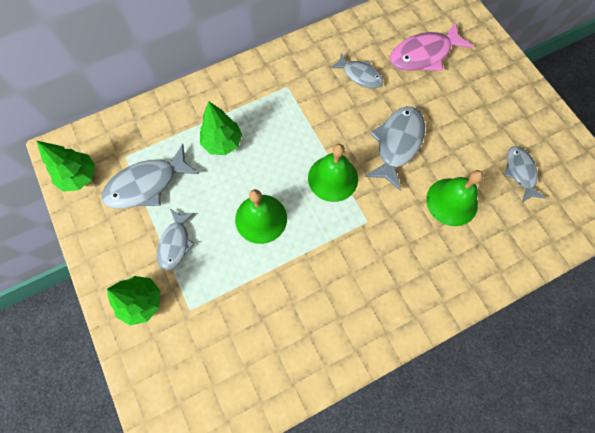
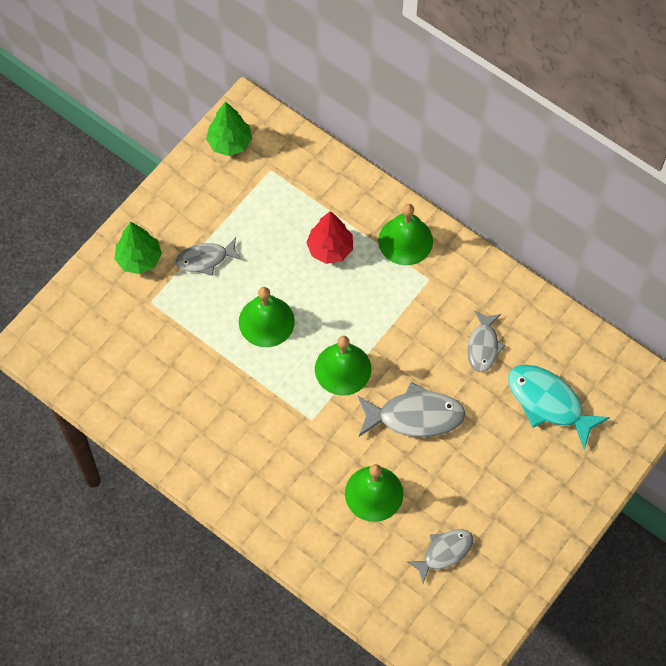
camera: 65 degrees right, 5 degrees down
(147, 184) = (251, 204): grey fish -> none
(222, 143) = (330, 249): green tree -> red tree
(246, 88) = (405, 240): none -> green bell
(424, 55) = (549, 403): pink fish -> turquoise fish

